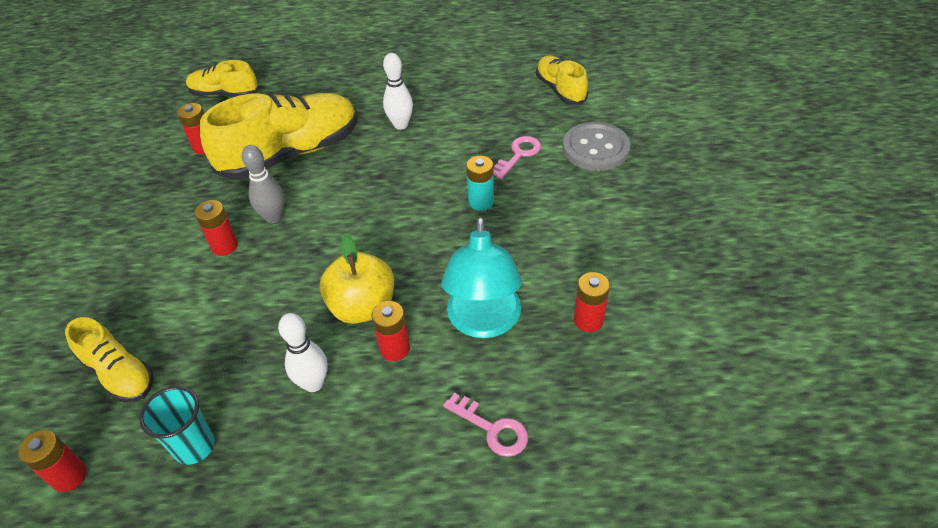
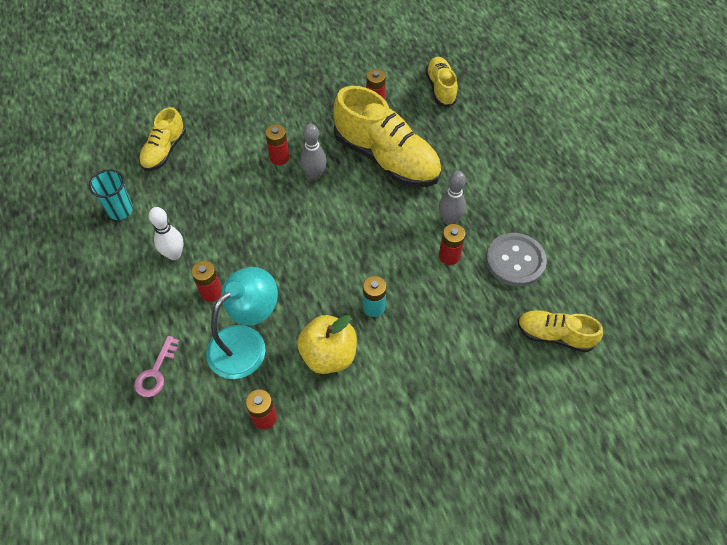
camera: 70 degrees right, 10 degrees up
(69, 476) = (94, 161): red battery -> red battery (449, 256)
(362, 307) = (243, 260): yellow apple -> yellow apple (328, 355)
(401, 125) = (449, 220): white bowling pin -> grey bowling pin
(484, 322) = (246, 343): turquoise lamp -> turquoise lamp turned 150 degrees clockwise
(519, 155) = (443, 321): pink key -> none
(560, 90) = (554, 335): yellow shoe -> yellow shoe turned 120 degrees counterclockwise
(595, 148) = (475, 385): grey button -> grey button (515, 261)

